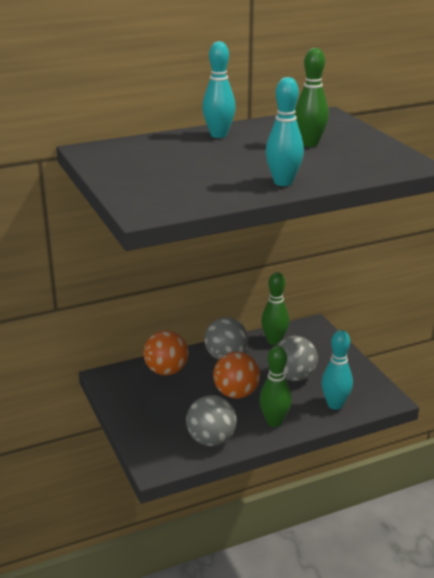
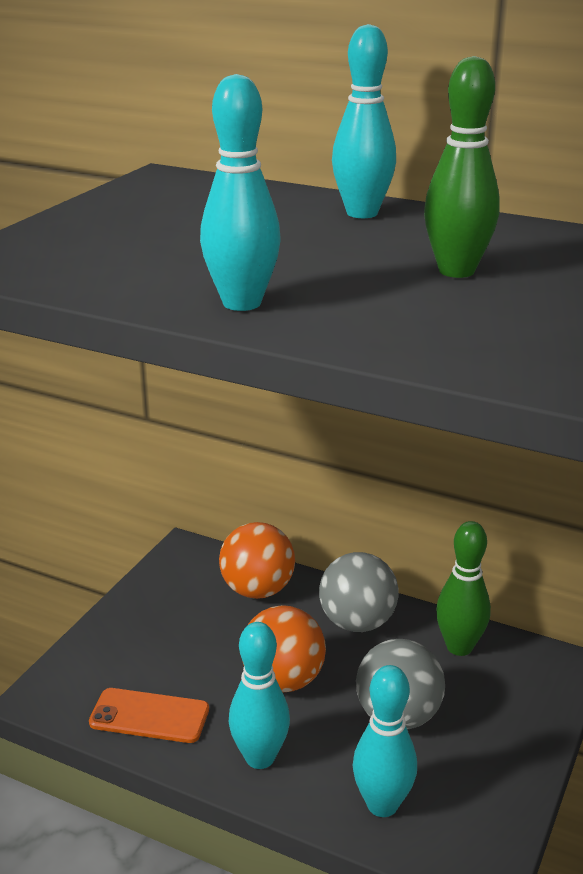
camera: 50 degrees right, 0 degrees up
(211, 440) = (149, 716): grey ball -> orange phone
(274, 422) = (260, 757): green bowling pin -> turquoise bowling pin

